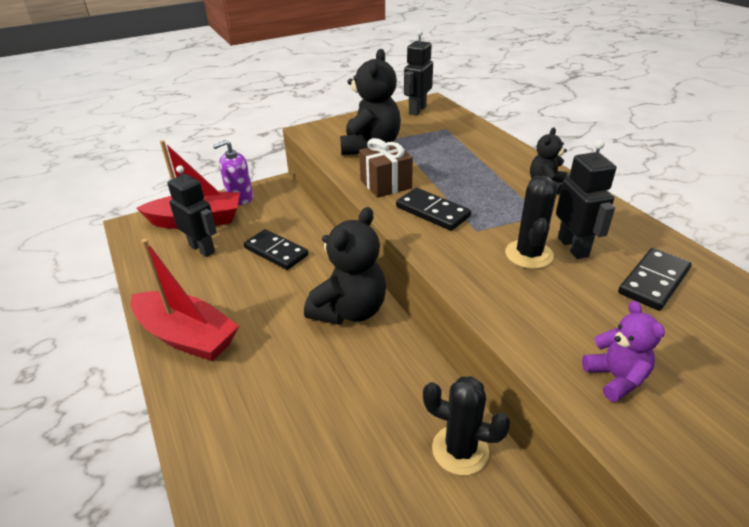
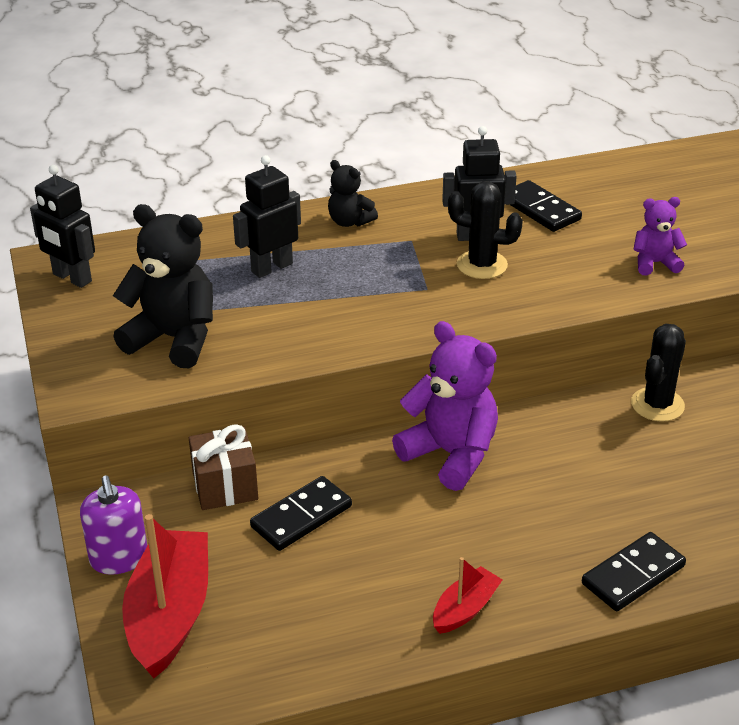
camera: 80 degrees left, 0 degrees up
(187, 336) = (465, 609): red boat -> red boat, size x0.52
(202, 248) = (261, 603): black robot -> black robot (271, 267)
(350, 310) = (451, 454): black teddy bear -> purple teddy bear
(386, 184) = (294, 338): brown gift -> brown gift (225, 486)
(432, 212) = (378, 311): black domino -> black domino (633, 575)

